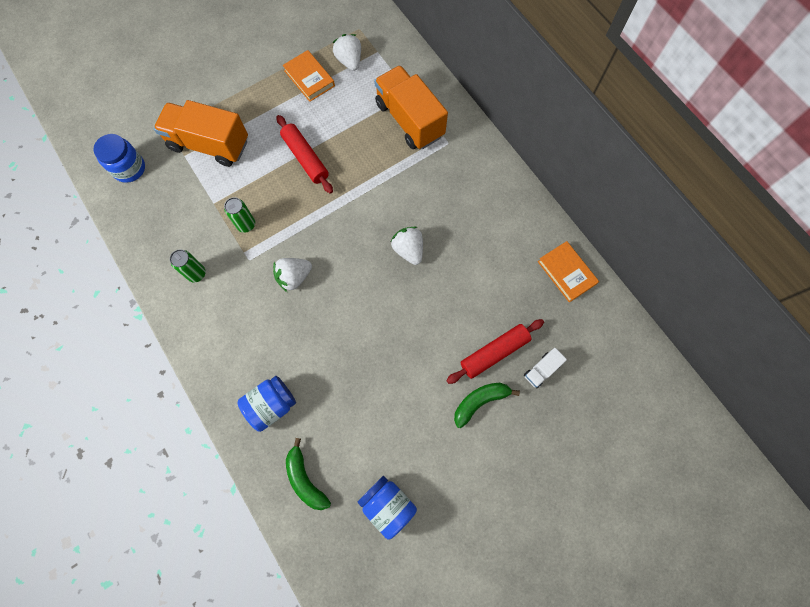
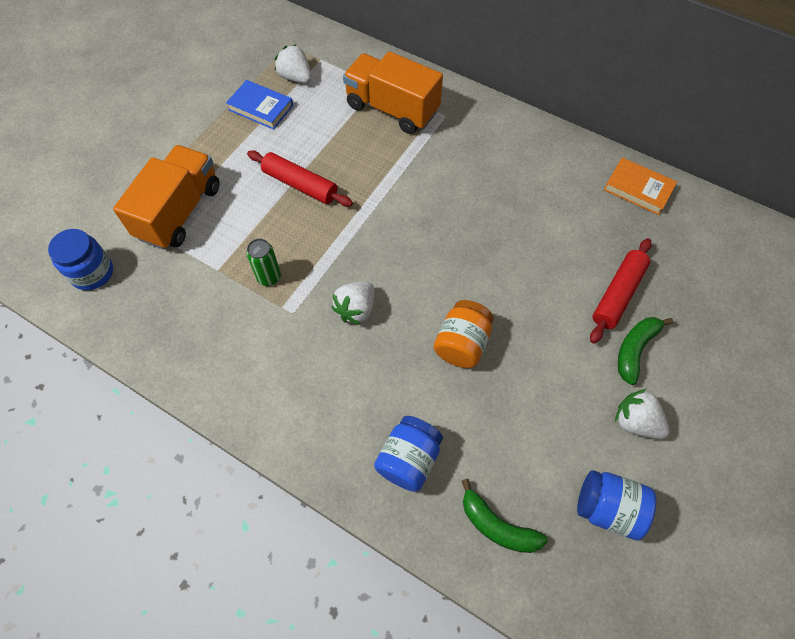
camera: 25 degrees left, 10 degrees down
(196, 274) = (237, 353): green can -> none
(209, 144) = (179, 212): orange truck -> orange truck turned 120 degrees clockwise
(309, 78) = (261, 108): orange book -> blue book
(354, 338) = (462, 344): none -> orange jar
(408, 250) = (466, 231): white strawberry -> white strawberry (635, 422)
(541, 370) = (675, 291): white truck -> none

